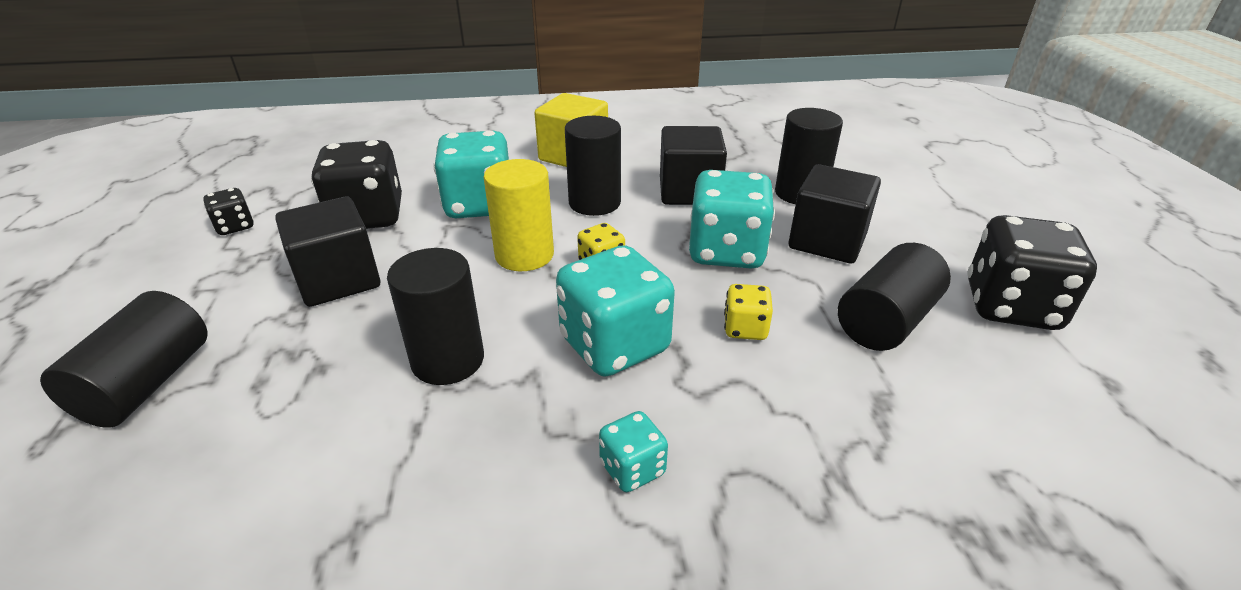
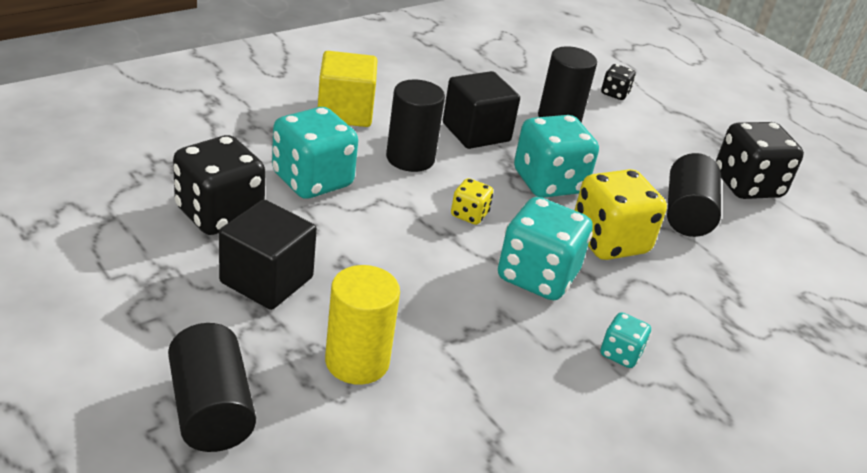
camera: 35 degrees left, 0 degrees up
(235, 226) = (93, 253): black dice -> black dice (615, 93)
(448, 360) = (433, 320): black cylinder -> none
(524, 255) = (401, 220): yellow cylinder -> yellow cylinder (357, 361)
(745, 328) = (609, 241): yellow dice -> yellow dice, size x2.04
(827, 241) = (608, 158): black cube -> none

